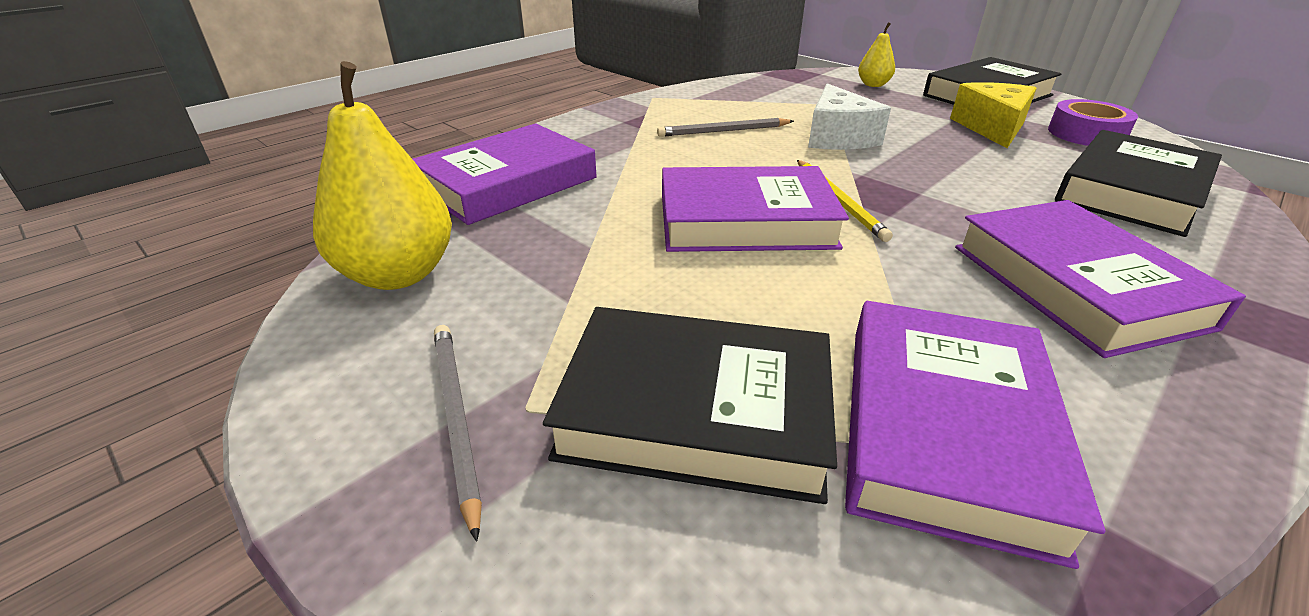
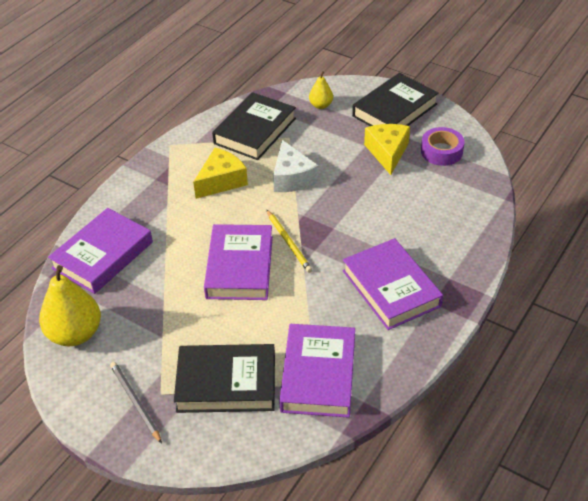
camera: 10 degrees left, 10 degrees up
(723, 131) = (221, 181): grey pencil -> yellow cheese
(745, 221) = (239, 267): purple book -> purple book turned 75 degrees counterclockwise
(1131, 192) = (444, 209): black book -> black book (255, 131)

